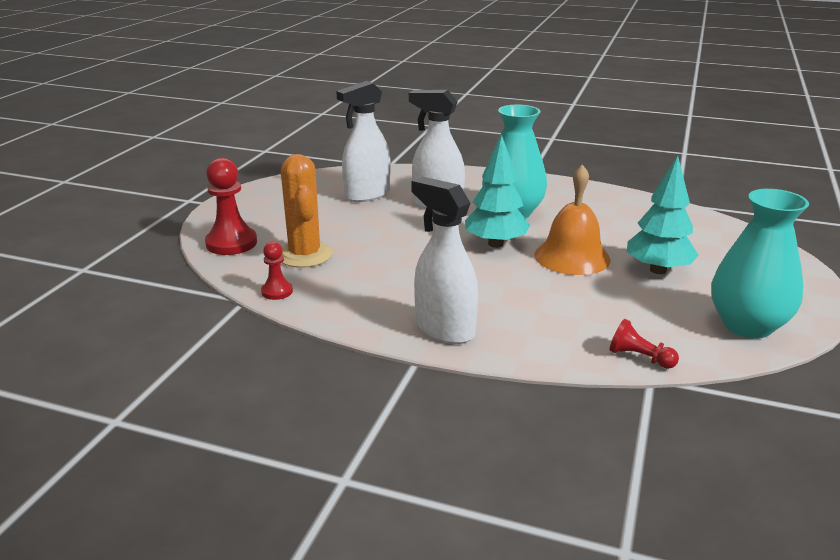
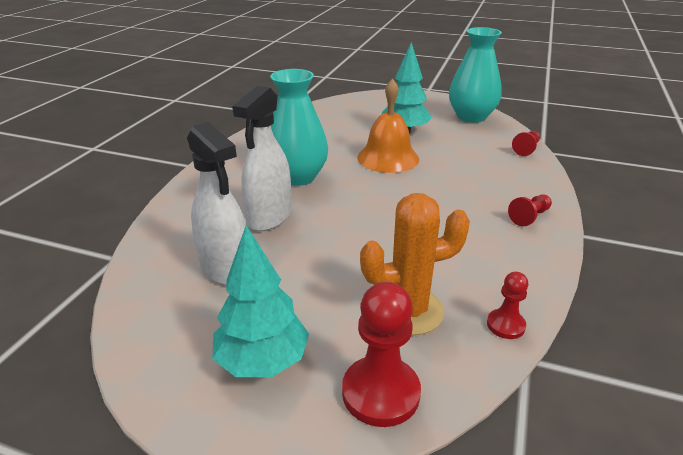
camera: 90 degrees left, 5 degrees up
(444, 329) = (529, 217): white spray bottle -> red pawn
(495, 244) = (366, 188): turquoise tree -> turquoise tree (262, 361)

